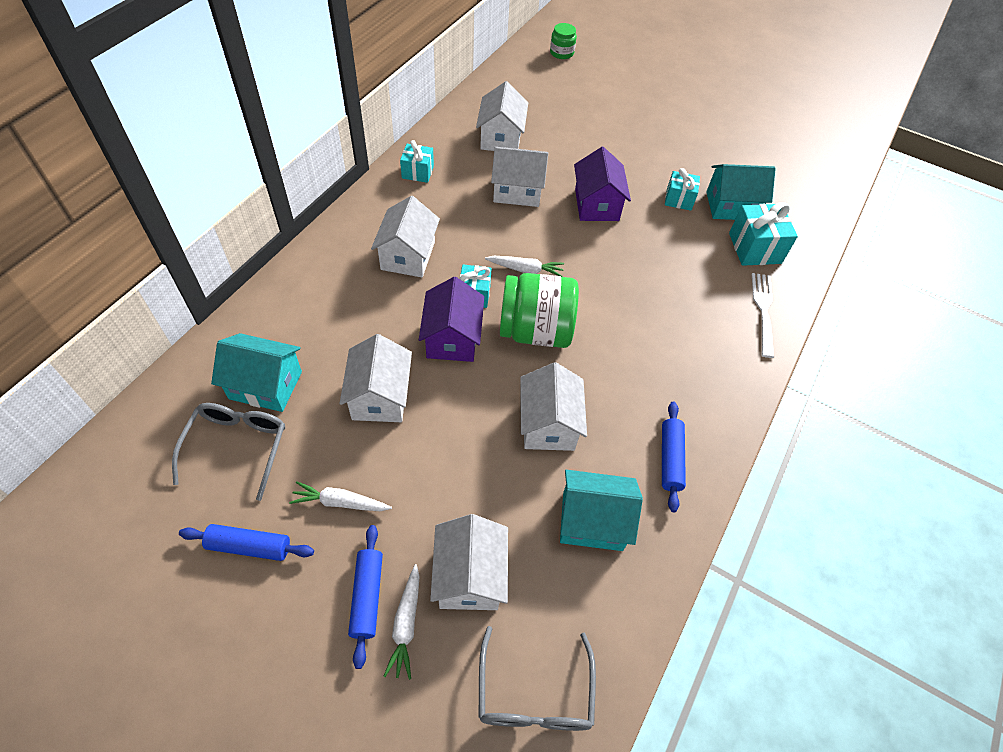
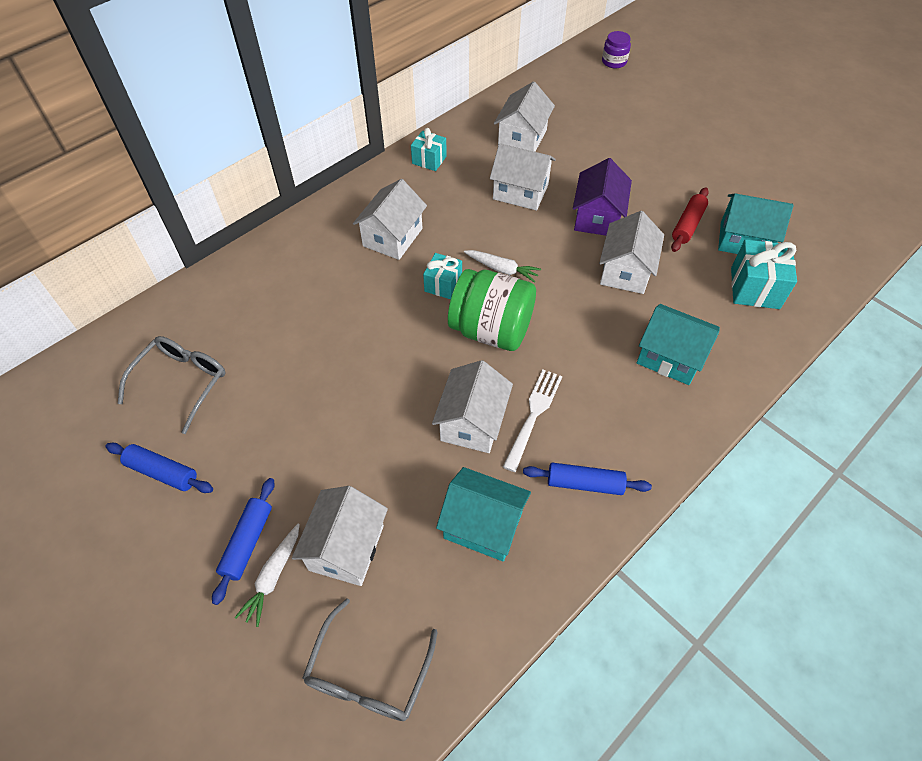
camera: 20 degrees right, 0 degrees up
(265, 385) = (224, 332): turquoise house -> turquoise house (670, 357)
(340, 502) = (253, 452): white carrot -> none
(380, 396) = (322, 363): white house -> white house (625, 271)
(452, 338) = (408, 322): purple house -> none
(561, 53) = (614, 62): green jar -> purple jar
(670, 459) = (584, 483): blue rolling pin -> blue rolling pin turned 75 degrees clockwise
(679, 199) = (687, 225): turquoise gift -> red rolling pin
(763, 310) = (741, 354): white fork -> white fork (533, 415)

